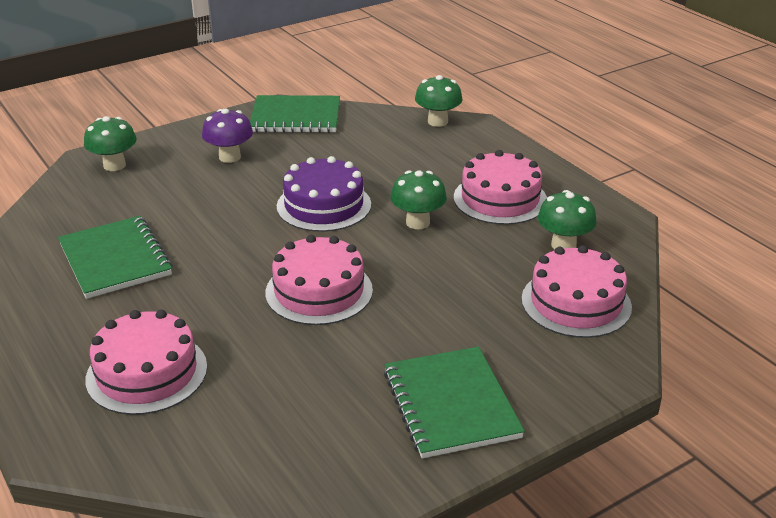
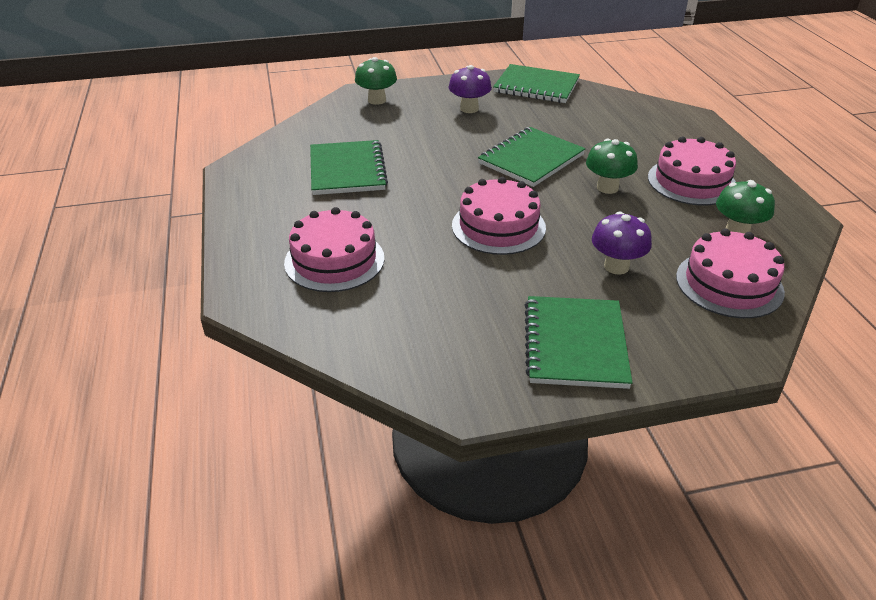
camera: 20 degrees right, 5 degrees up
(324, 205) = (531, 159): purple cake -> green notebook
(437, 122) = (659, 108): green mushroom -> none
(460, 309) = (616, 266): none -> purple mushroom

